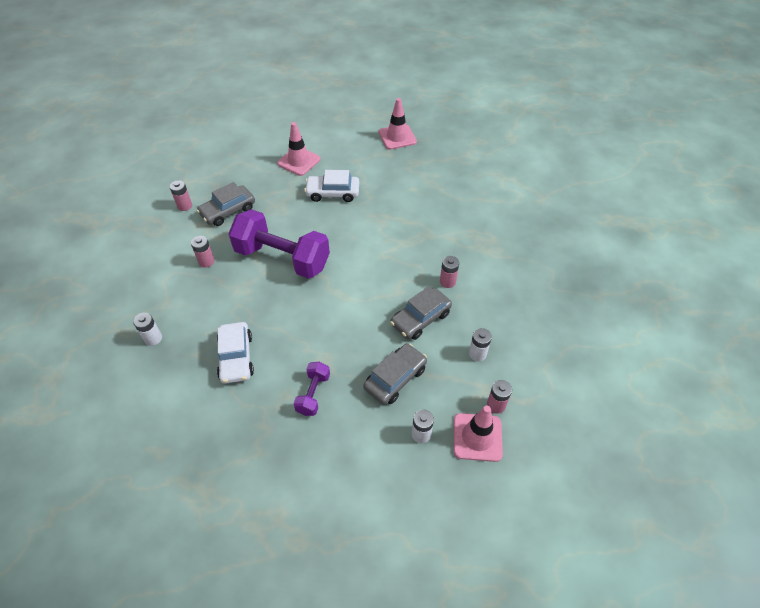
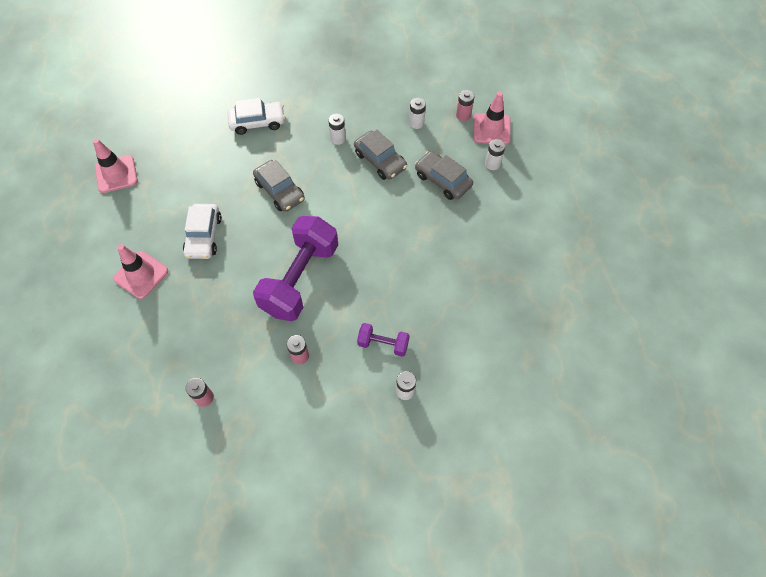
camera: 90 degrees left, 10 degrees up
(228, 211) = (220, 344): grey car -> grey car (280, 191)
(236, 357) = (426, 307): white car -> white car (257, 122)
(313, 394) = (461, 240): purple dumbbell -> purple dumbbell (383, 344)
(447, 281) = (338, 138): pink battery -> white battery

